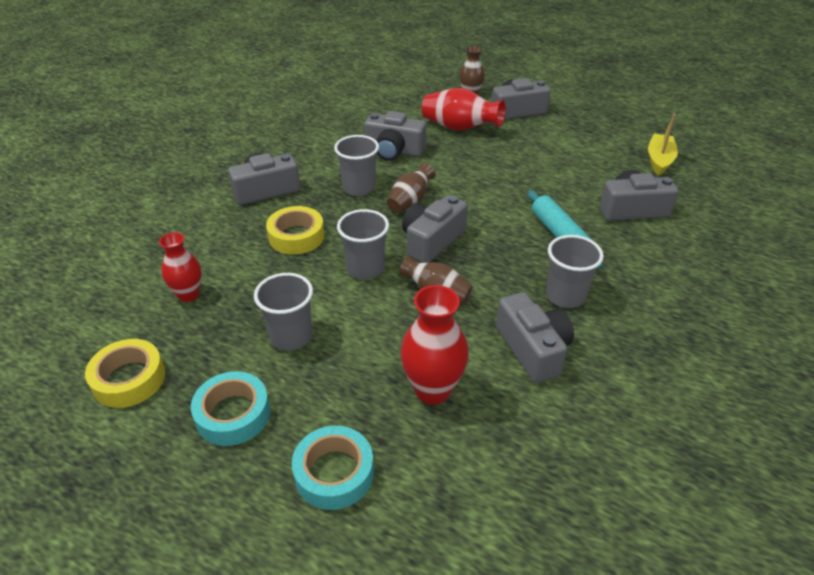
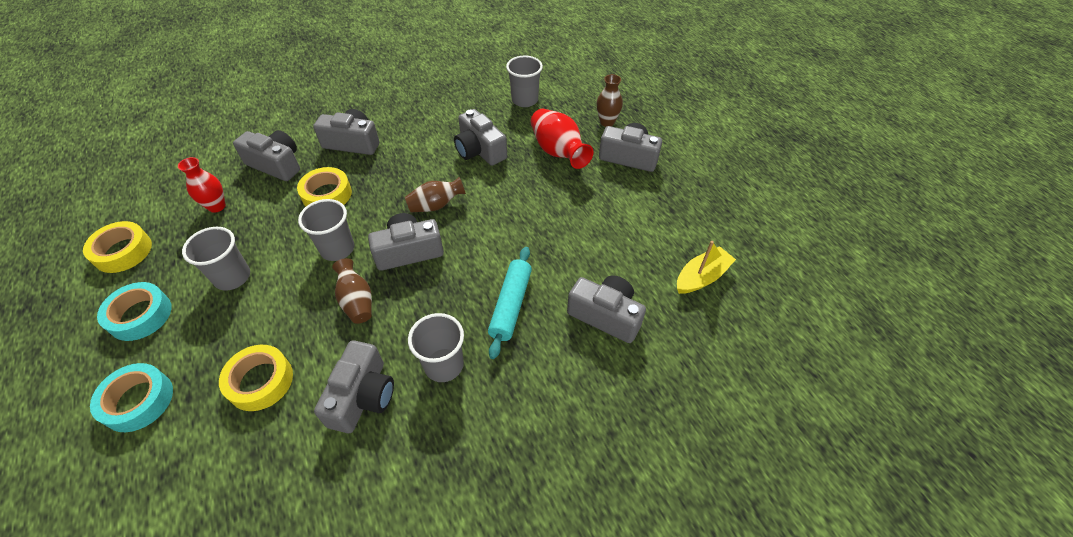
camera: 35 degrees right, 10 degrees up
(207, 237) = (276, 164): none -> grey camera
(359, 188) = (415, 173): grey cup -> grey cup (524, 100)
(432, 390) = (260, 381): red vase -> yellow tape

